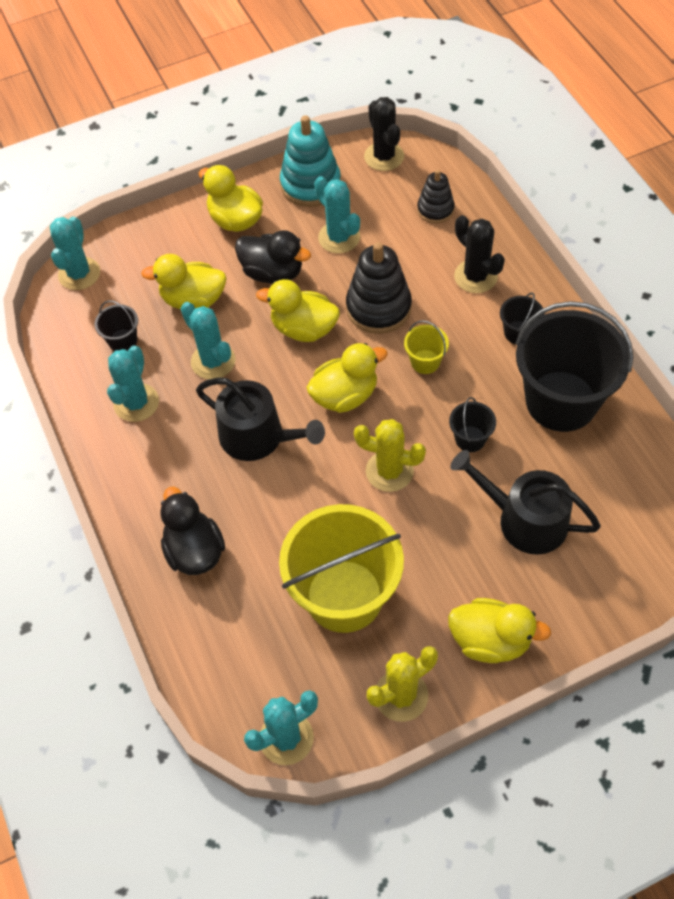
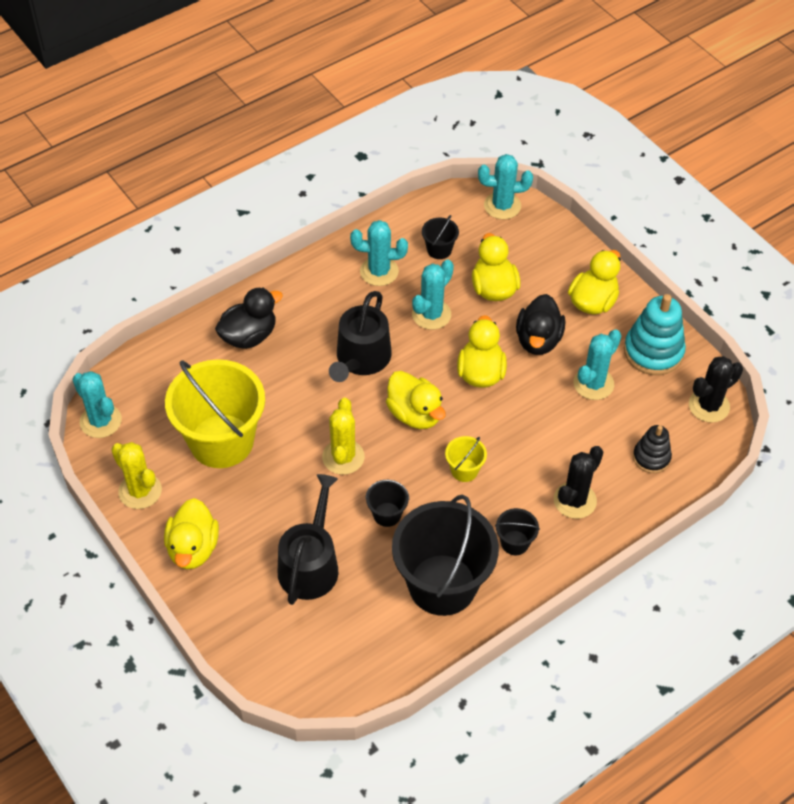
camera: 75 degrees right, 5 degrees down
(378, 308) = (517, 426): black stacking toy -> none

